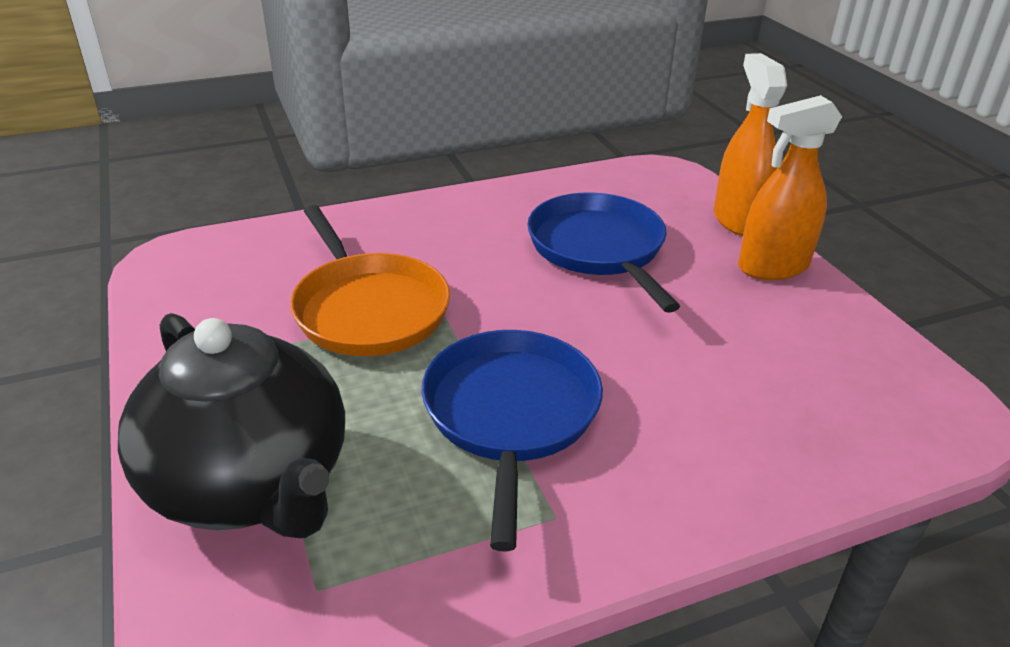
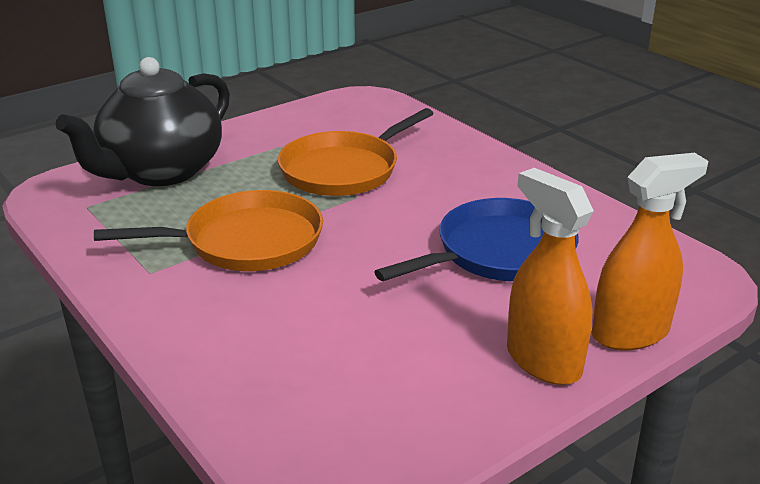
camera: 75 degrees right, 5 degrees down
(511, 414) = (247, 241): blue pan -> orange pan

